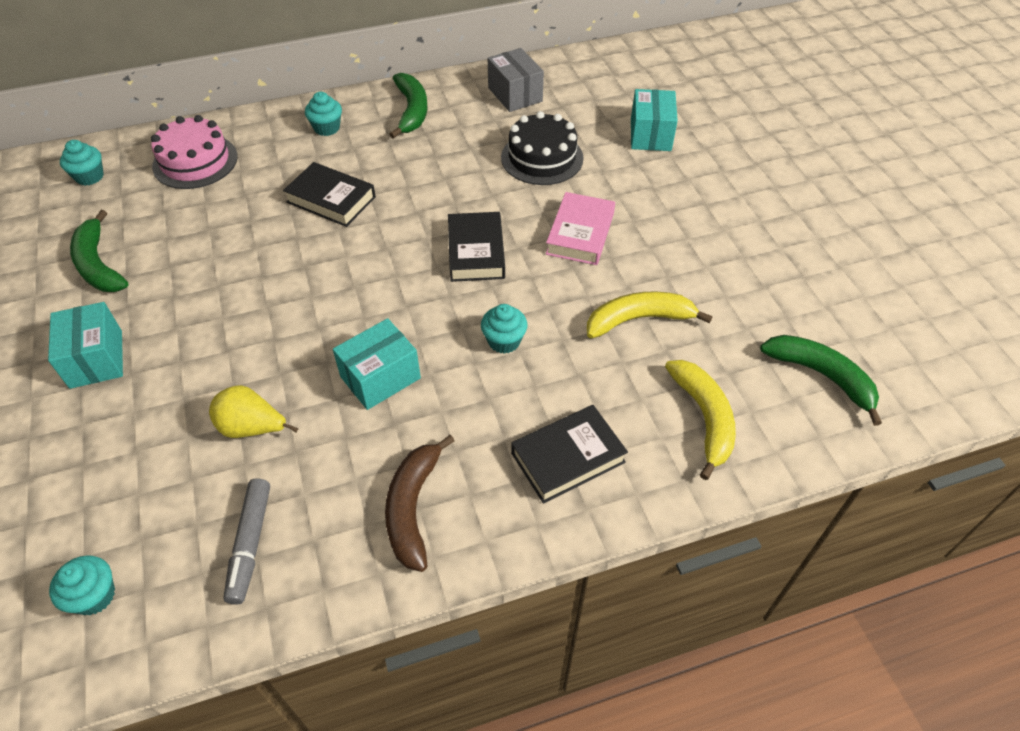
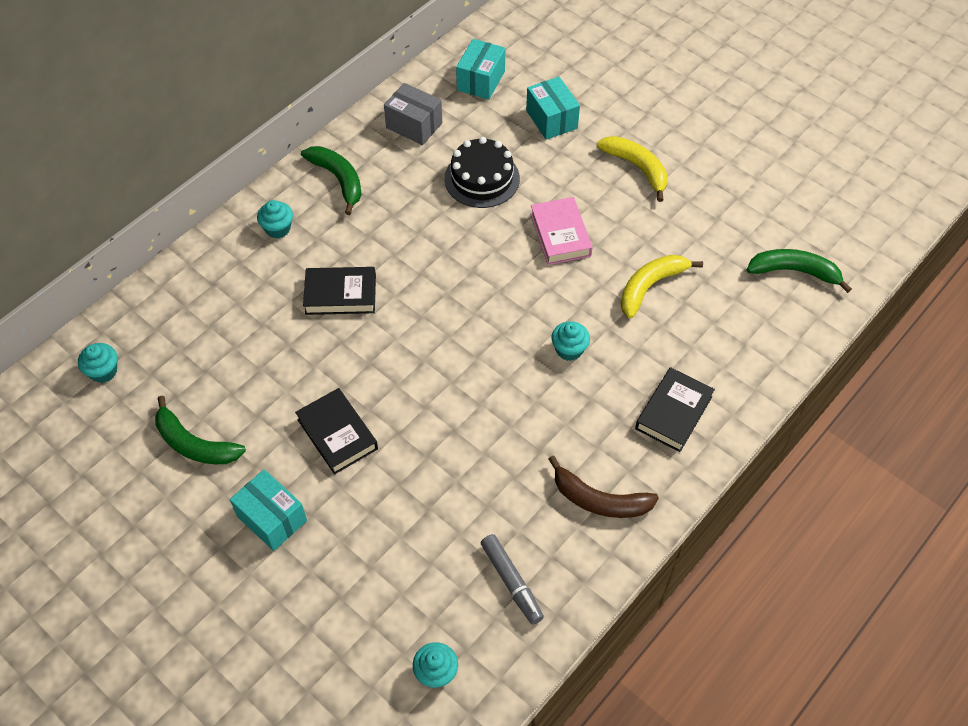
camera: 30 degrees left, 5 degrees up
(195, 161) = (188, 313): pink cake -> none
(252, 428) = (442, 506): yellow pear -> none
(380, 377) = (503, 421): turquoise box -> turquoise box (480, 81)
(413, 508) = (599, 500): brown banana -> brown banana turned 45 degrees counterclockwise
(476, 252) = (494, 287): black book -> black book (337, 434)
(704, 418) = (740, 340): yellow banana -> yellow banana (637, 168)

